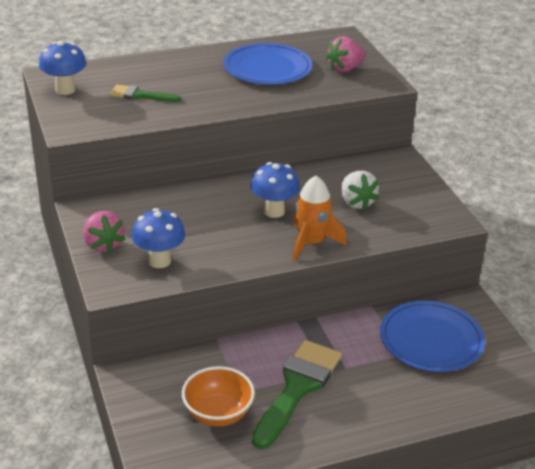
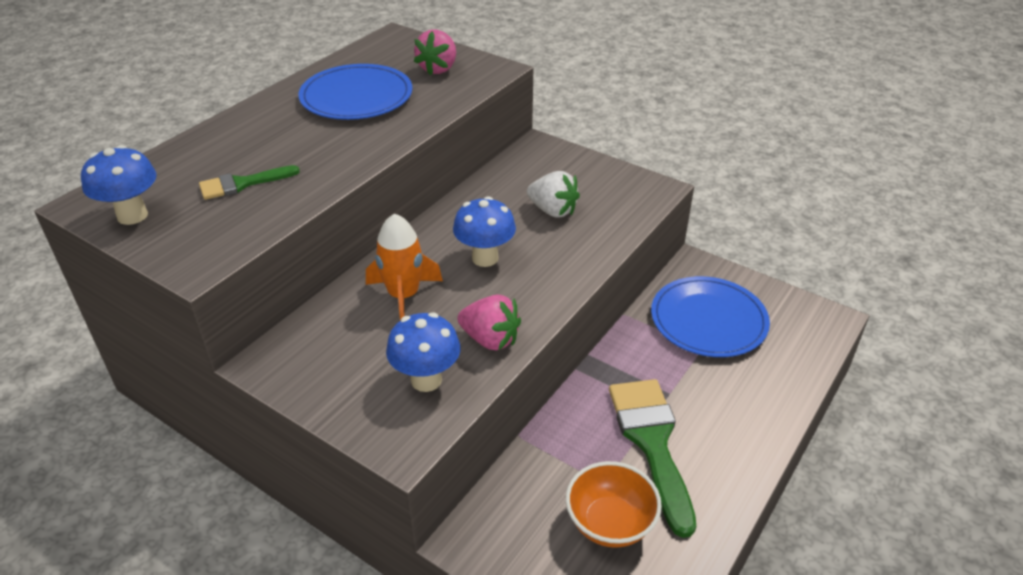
camera: 35 degrees left, 5 degrees up
(103, 244) = (337, 395): pink strawberry -> pink strawberry (490, 339)
(311, 243) = (560, 275): orange rocket -> orange rocket (403, 296)

